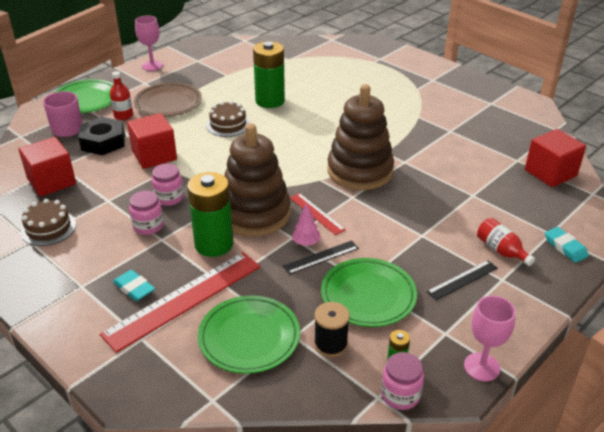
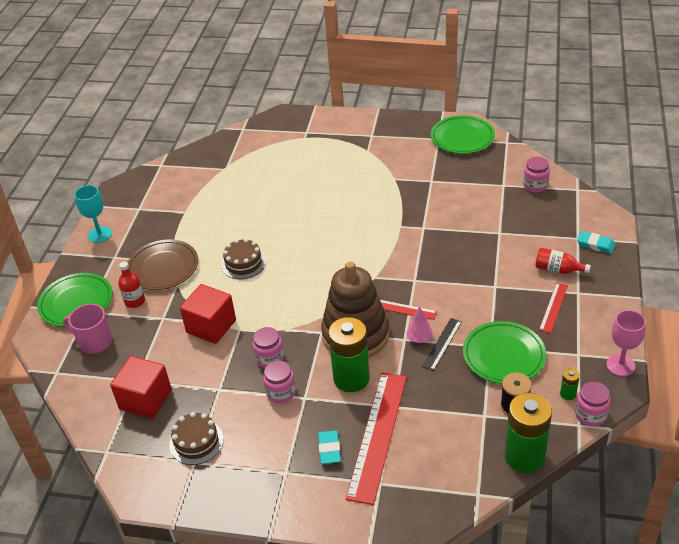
camera: 30 degrees left, 5 degrees up
(103, 142) = (147, 337): black nut -> none
(134, 288) = (329, 449): turquoise eraser -> turquoise eraser turned 75 degrees clockwise
(152, 66) = (100, 234): pink goblet -> turquoise goblet
(249, 337) = (455, 435): green plate -> green plate (462, 137)
(270, 101) = (255, 221): green battery -> green battery (524, 456)
(360, 171) = (398, 254): brown stacking toy -> none
(462, 279) = (553, 307): black ruler -> red ruler
(550, 173) = (535, 185): red cube -> pink jar

